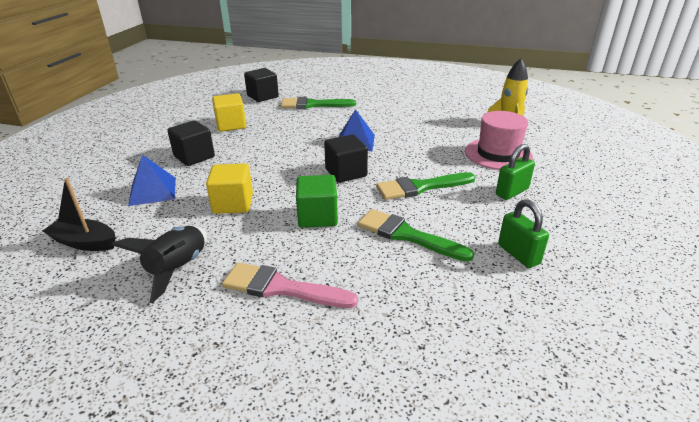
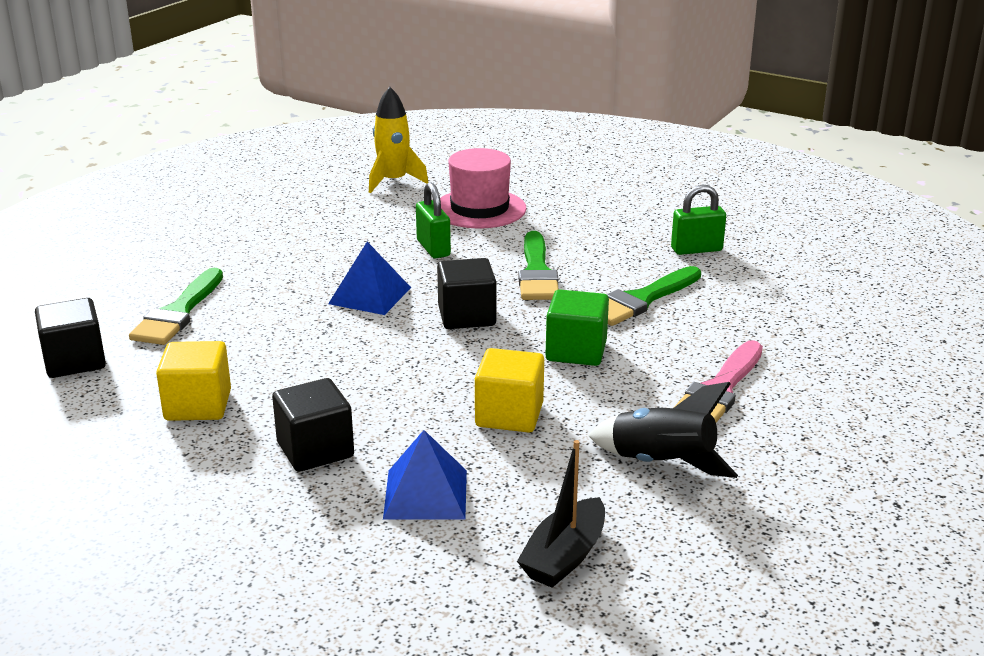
camera: 75 degrees left, 5 degrees down
(512, 192) = (576, 223): green padlock -> green padlock (433, 248)

